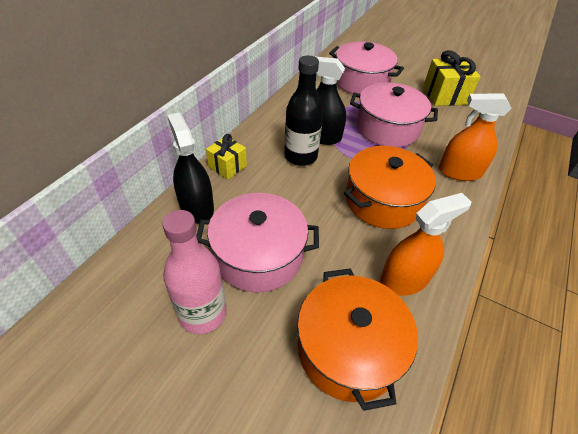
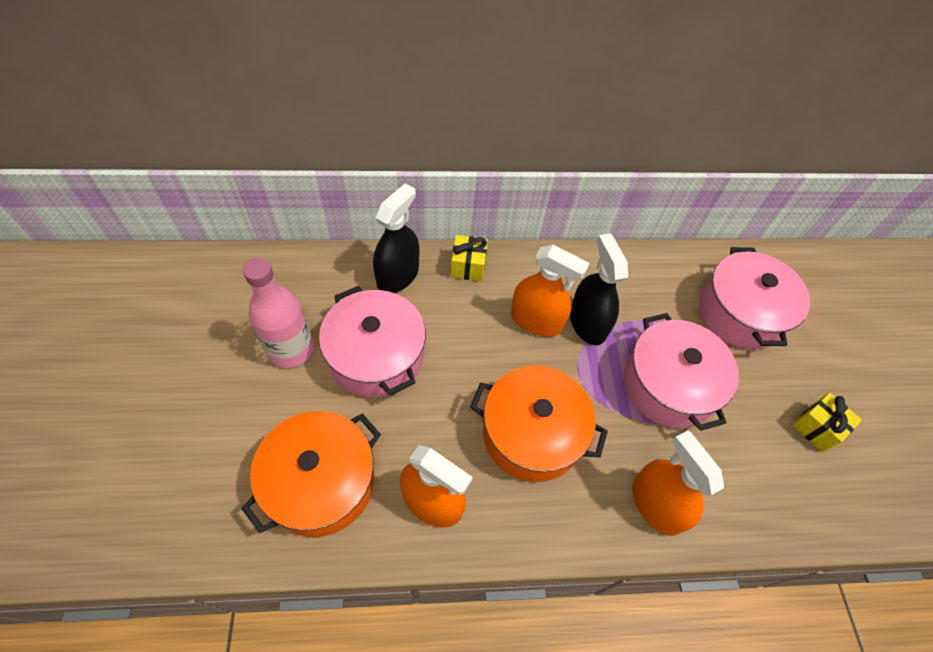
camera: 55 degrees right, 10 degrees up
(300, 156) = (536, 320): black bottle -> orange spray bottle
(444, 95) = (816, 428): yellow gift -> yellow gift, size x0.62

